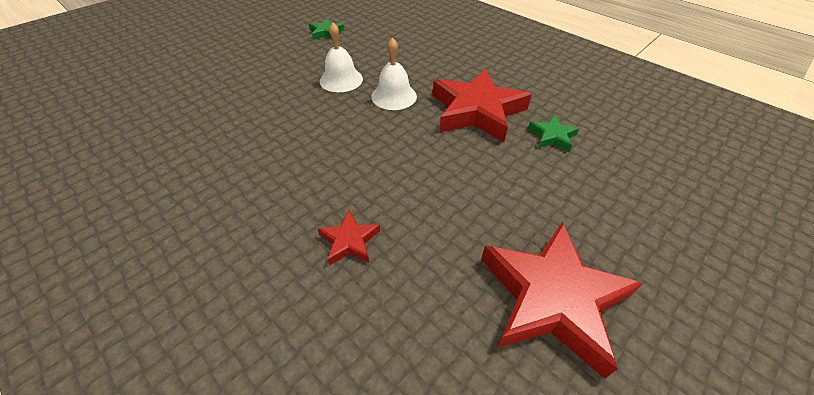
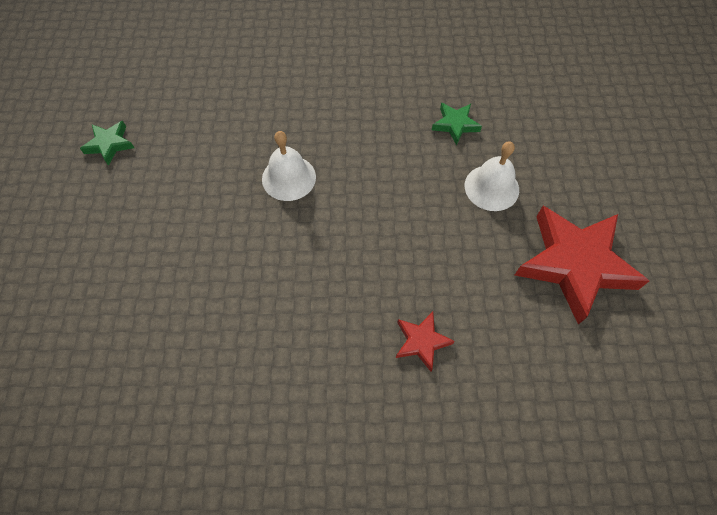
camera: 45 degrees left, 15 degrees up
(341, 80) = (213, 196): white bell -> white bell (491, 187)
(477, 111) = (376, 140): red star -> none

